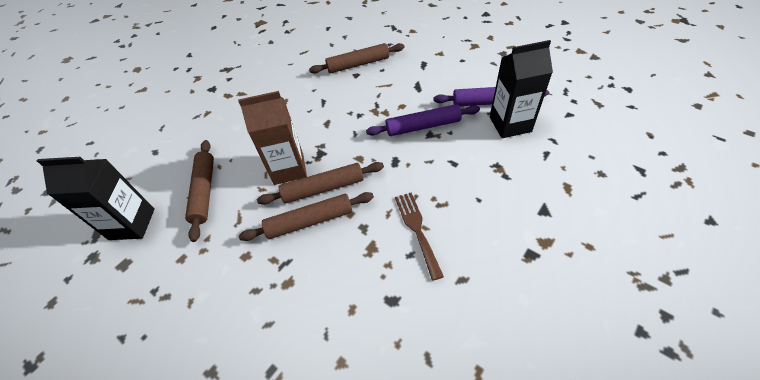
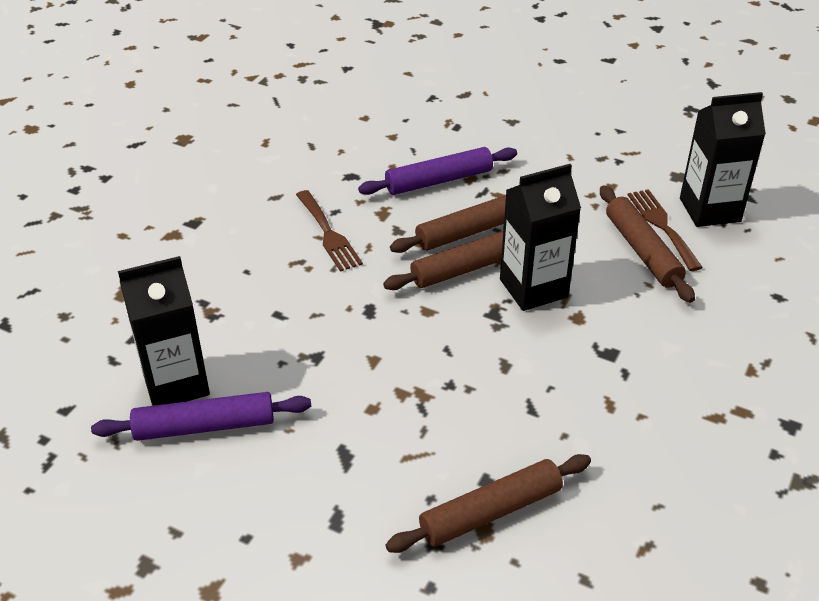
camera: 165 degrees right, 10 degrees down
(175, 212) = (662, 226): none -> brown fork
(289, 169) = (533, 288): brown carton -> black carton
(423, 126) = (329, 370): purple rolling pin -> purple rolling pin (439, 180)

